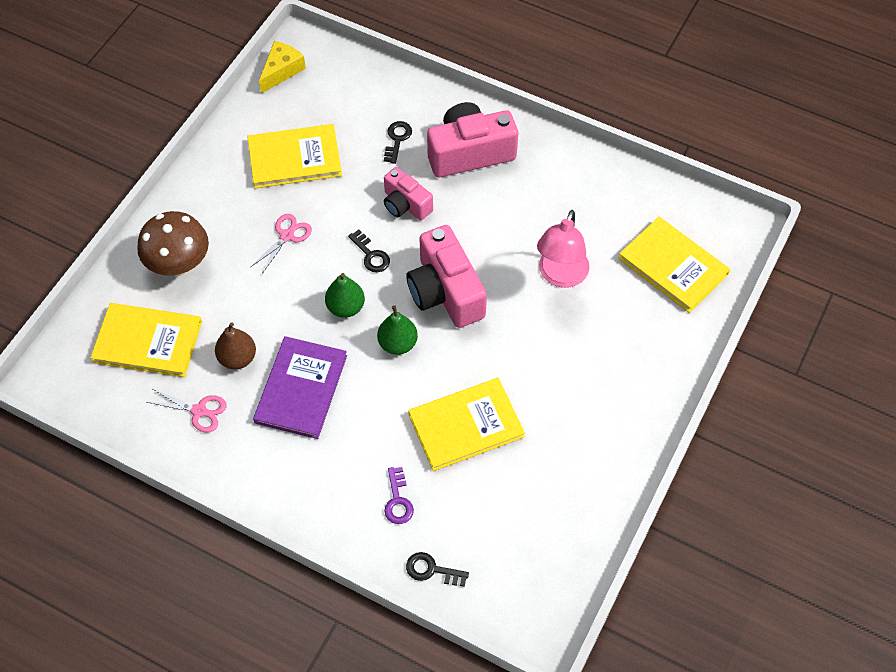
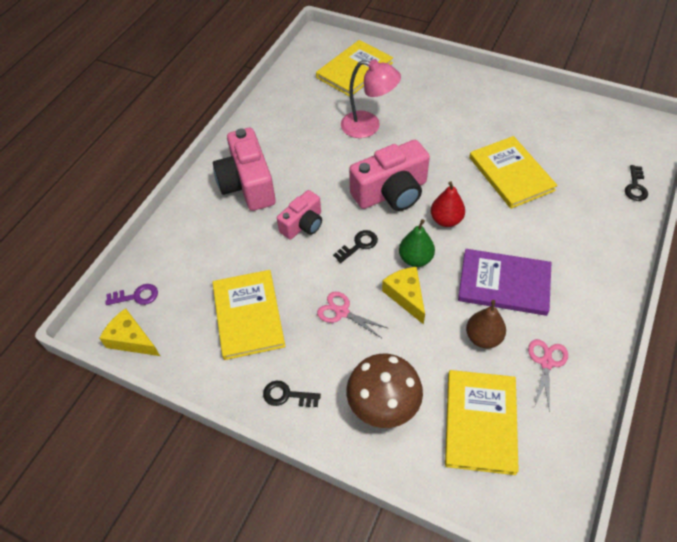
camera: 90 degrees left, 5 degrees down
(298, 293) = (406, 296): none -> yellow cheese
(397, 139) = (230, 235): black key -> black key (287, 395)
(398, 343) = (446, 220): green pear -> red pear
(398, 500) = (587, 210): purple key -> purple key (136, 296)

